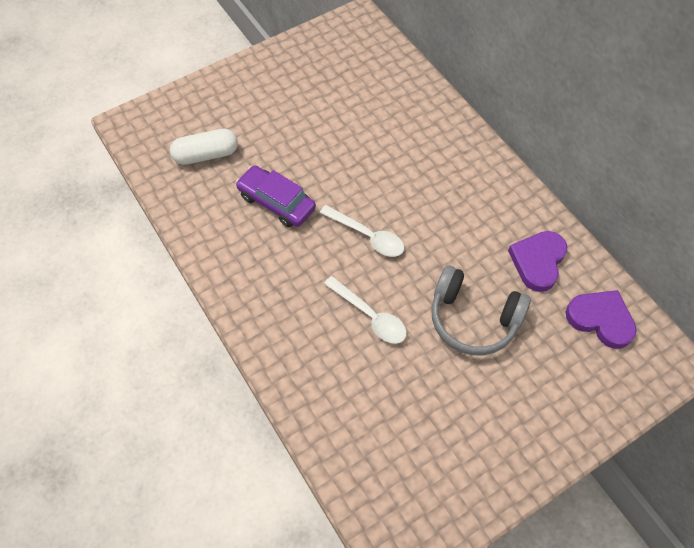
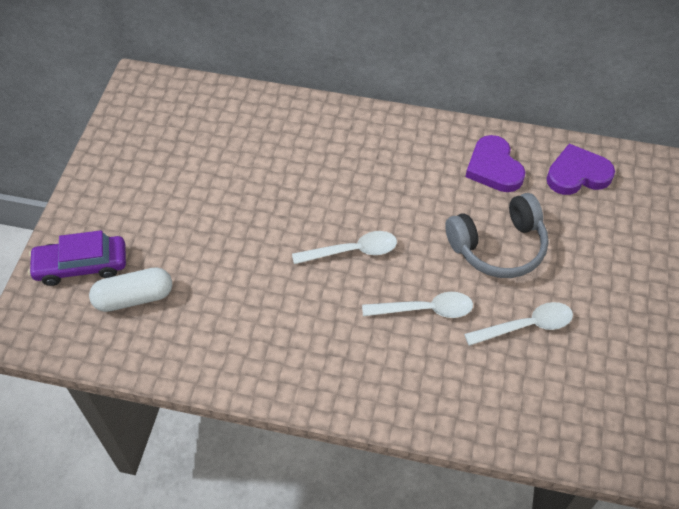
camera: 45 degrees left, 5 degrees down
(206, 155) = (134, 297): white capsule -> white capsule turned 45 degrees clockwise
(276, 202) = (246, 286): purple car -> purple car (81, 265)
(427, 390) = (526, 326): none -> white spoon

